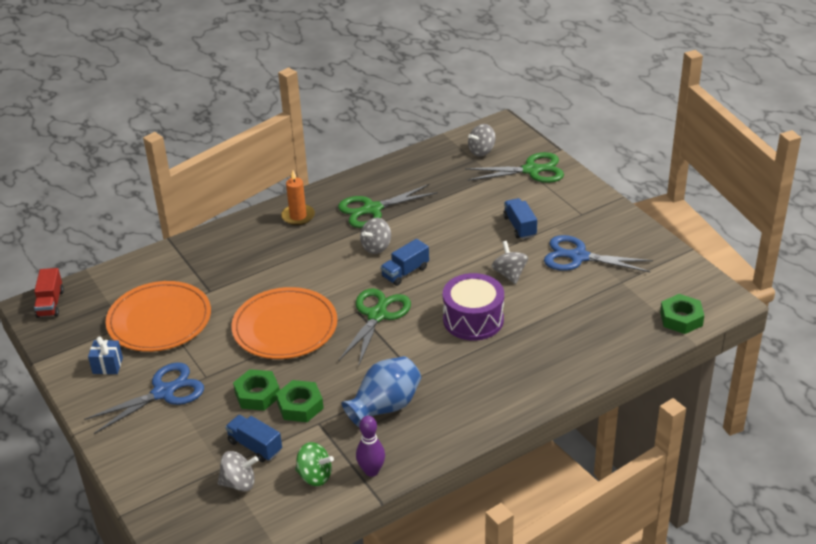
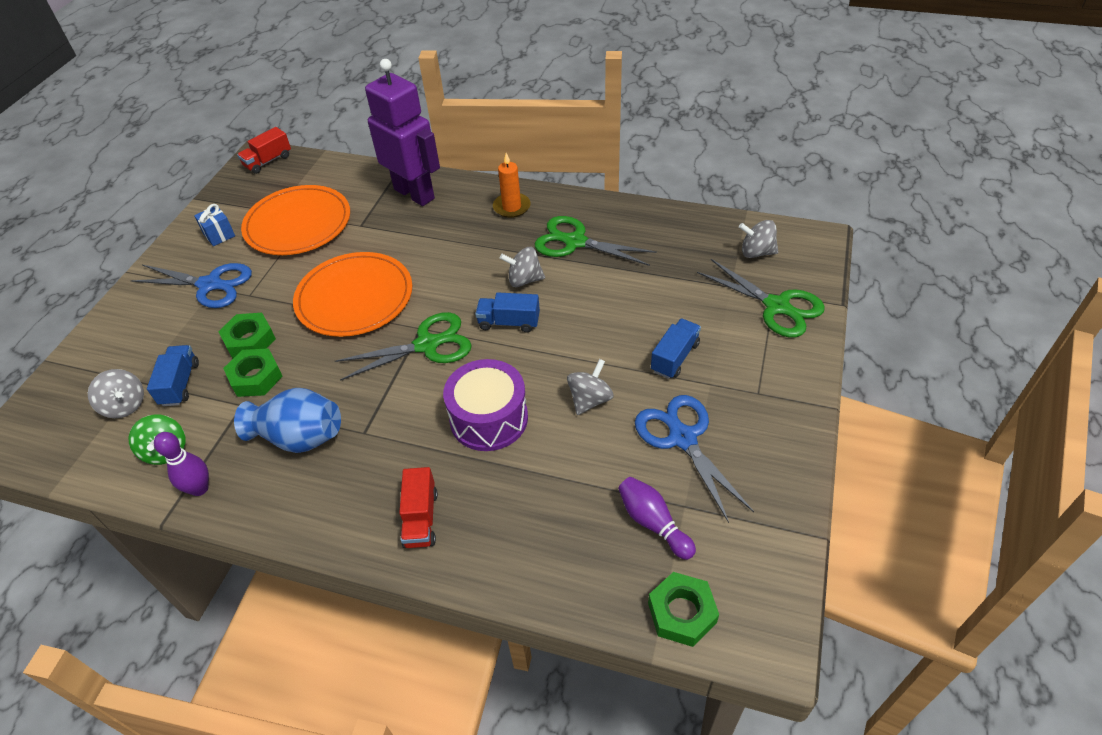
camera: 50 degrees right, 10 degrees up
(214, 250) = (414, 193): none -> purple robot
(514, 382) = (421, 518): none -> red truck
(619, 298) = (653, 523): none -> purple bowling pin

